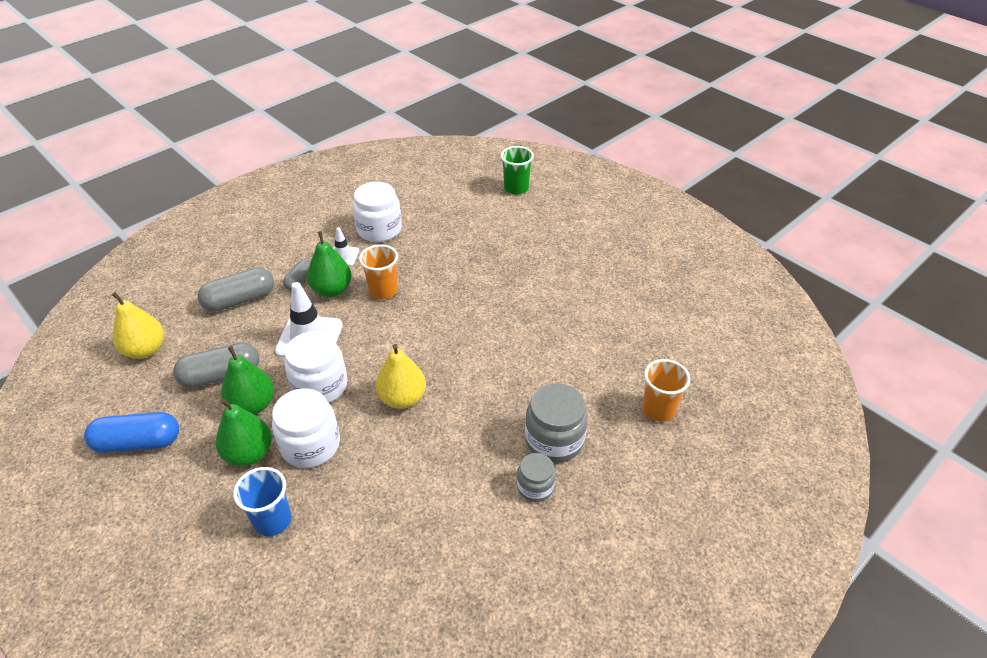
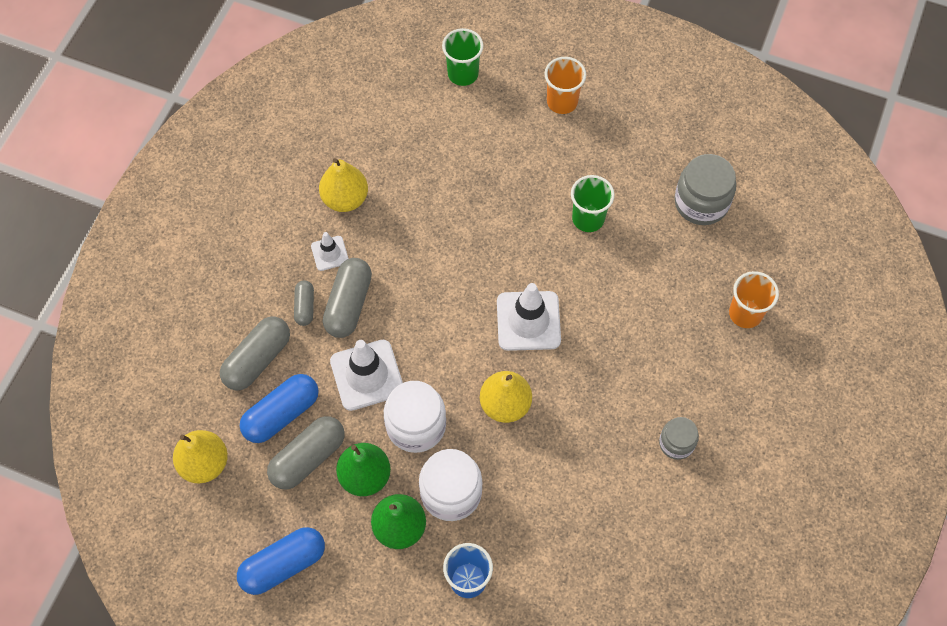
camera: 25 degrees left, 20 degrees up
(227, 339) = (281, 414): none -> blue capsule
(332, 290) = (349, 304): green pear -> grey capsule
(379, 229) = (345, 199): white jar -> yellow pear
(383, 291) = (404, 283): orange cup -> orange cup (562, 102)
(462, 348) = (528, 321): none -> white traffic cone
(554, 440) = (668, 387): grey jar -> grey jar (701, 202)
(556, 298) = (588, 219): none -> green cup

